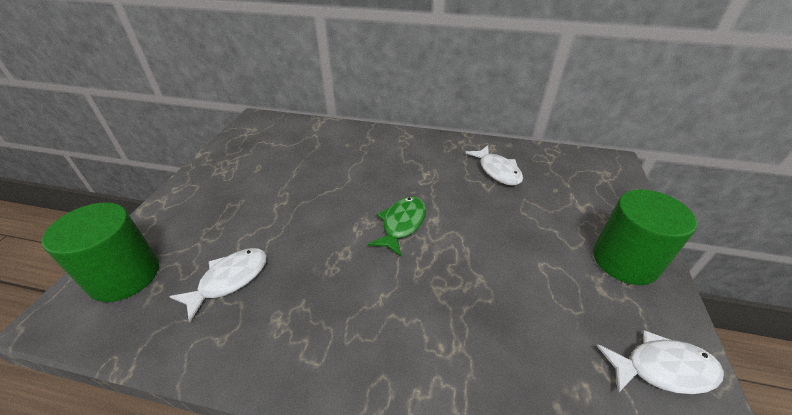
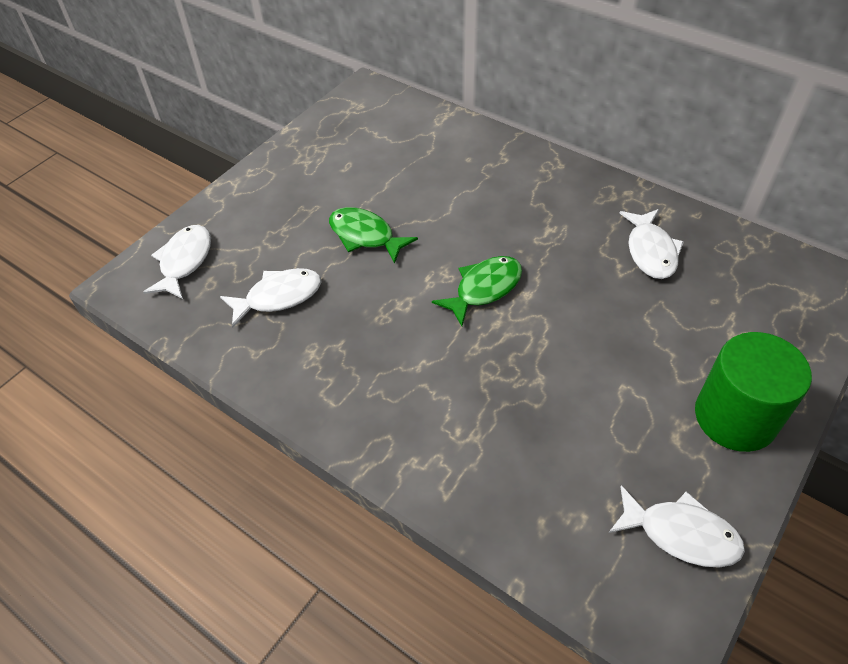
camera: 25 degrees right, 10 degrees up
(124, 275) = (184, 261): green cylinder -> white fish
(291, 211) = (365, 236): none -> green fish

